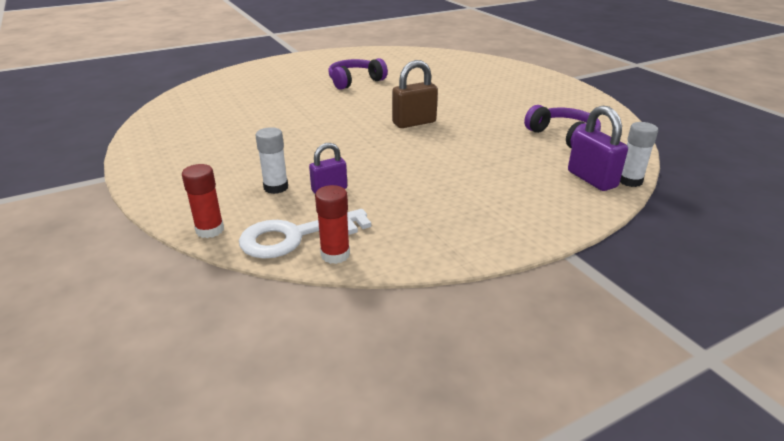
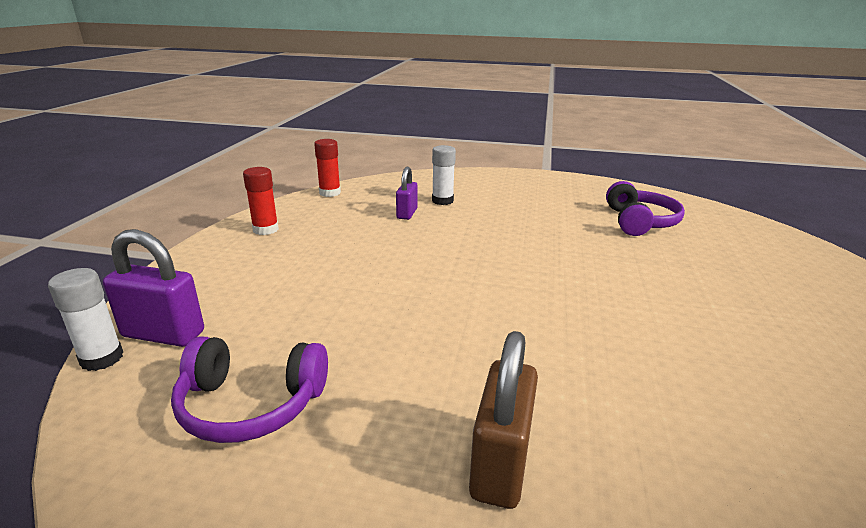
camera: 130 degrees right, 5 degrees down
(210, 230) = (419, 176): red glue stick -> red glue stick (265, 229)
(295, 236) = (369, 190): white key -> none
(355, 81) = (731, 336): purple headphones -> purple headphones (639, 222)
(414, 123) = (485, 305): brown padlock -> brown padlock (500, 464)

